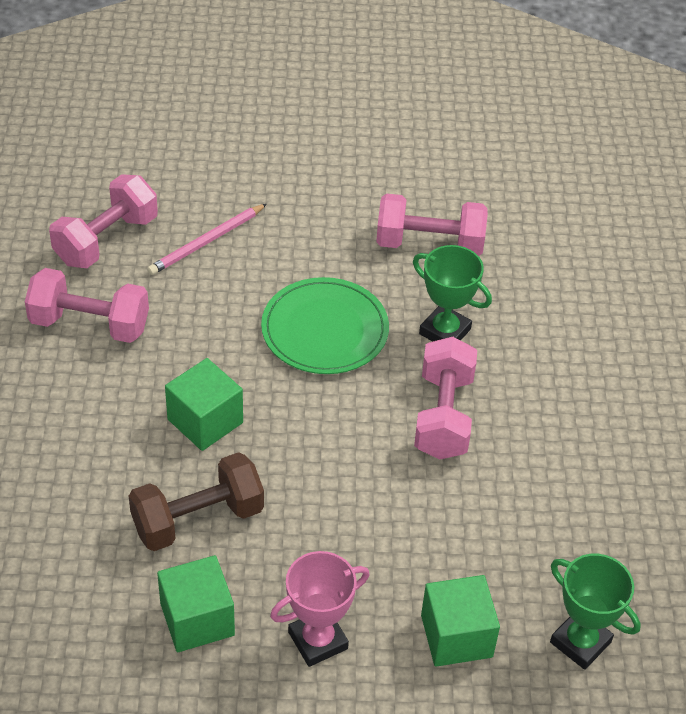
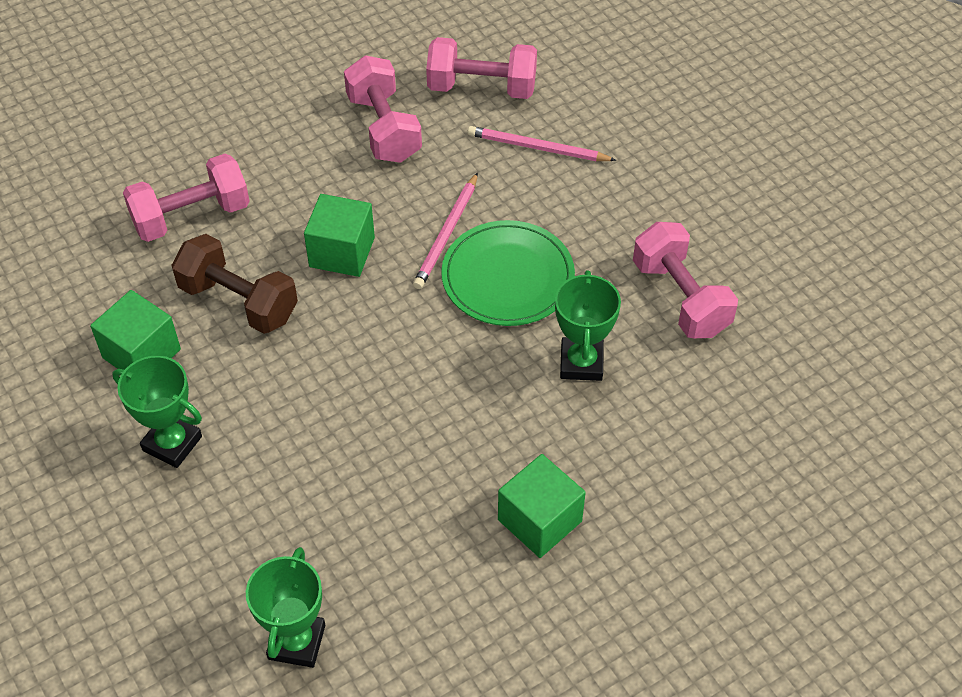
camera: 60 degrees right, 5 degrees up
(246, 343) = (447, 233): none -> pink pencil
(318, 640) = (172, 443): pink trophy -> green trophy
(443, 416) = (479, 411): pink dumbbell -> pink dumbbell (191, 216)
(456, 636) = (240, 541): green cube -> green cube (539, 520)

